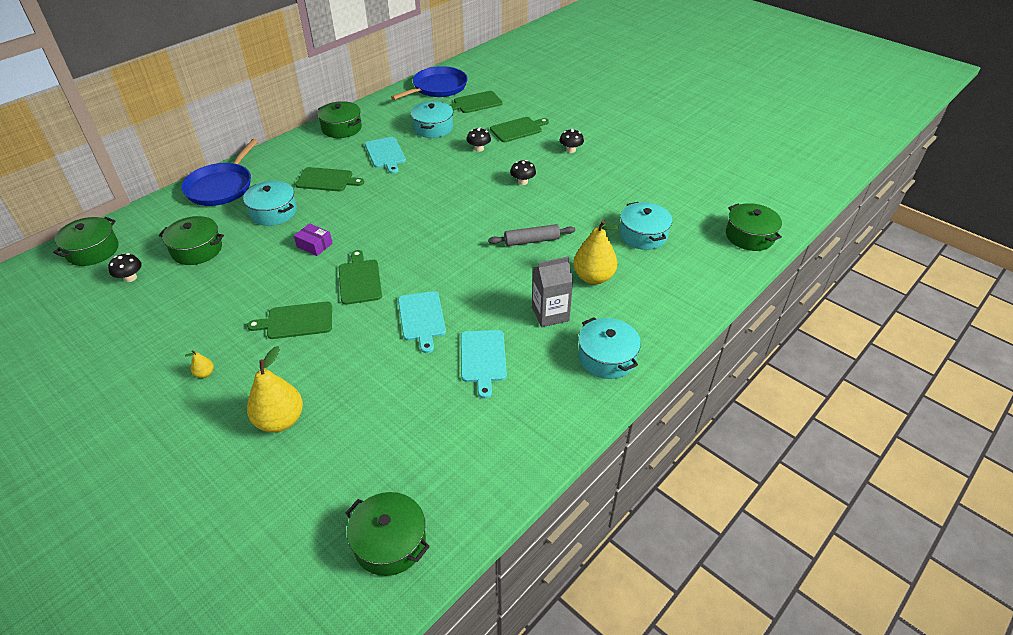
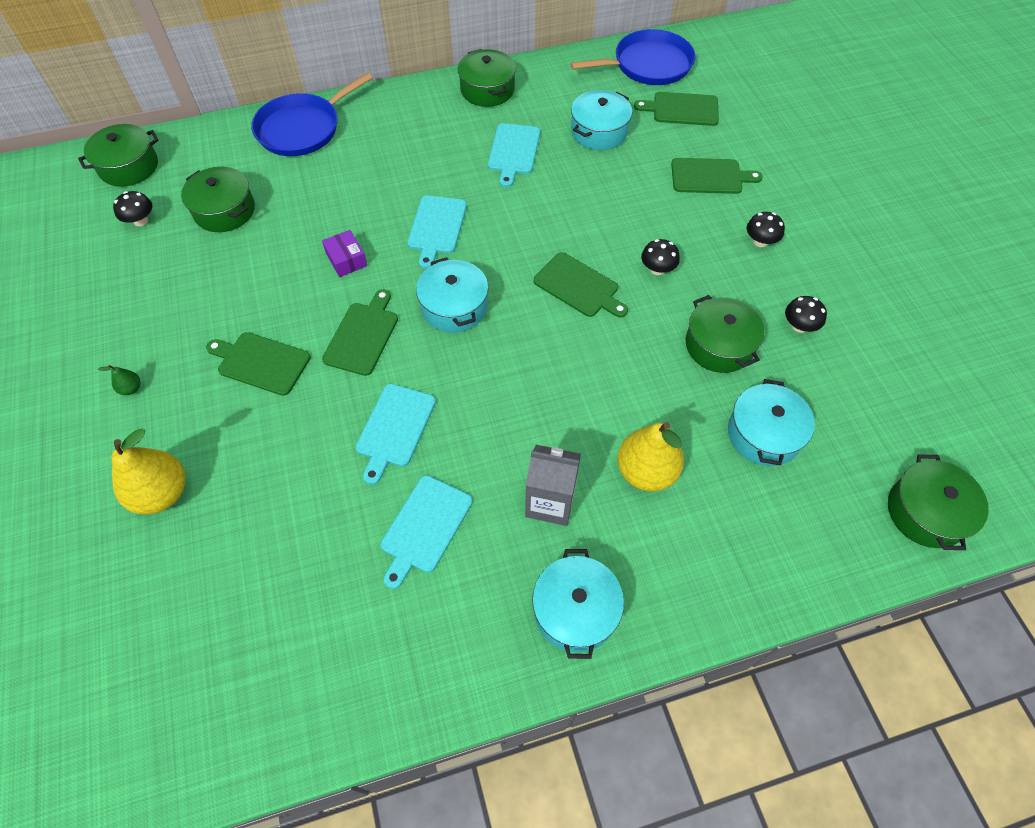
camera: 30 degrees right, 15 degrees up
(205, 373) = (131, 388): yellow pear -> green pear
(273, 212) = (333, 190): turquoise pot -> turquoise pot (454, 307)
(327, 180) = (420, 165): green cutting board -> green cutting board (579, 287)
(365, 208) = (436, 227): none -> turquoise cutting board
(390, 542) = (163, 726): green pot -> green pot (719, 345)
(479, 149) = (636, 189): black mushroom -> black mushroom (799, 326)
(531, 241) = (605, 372): grey rolling pin -> none

